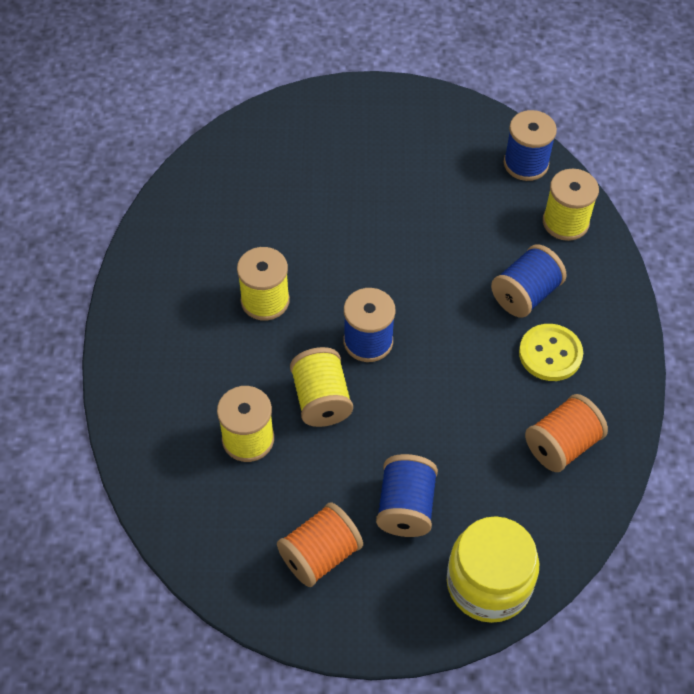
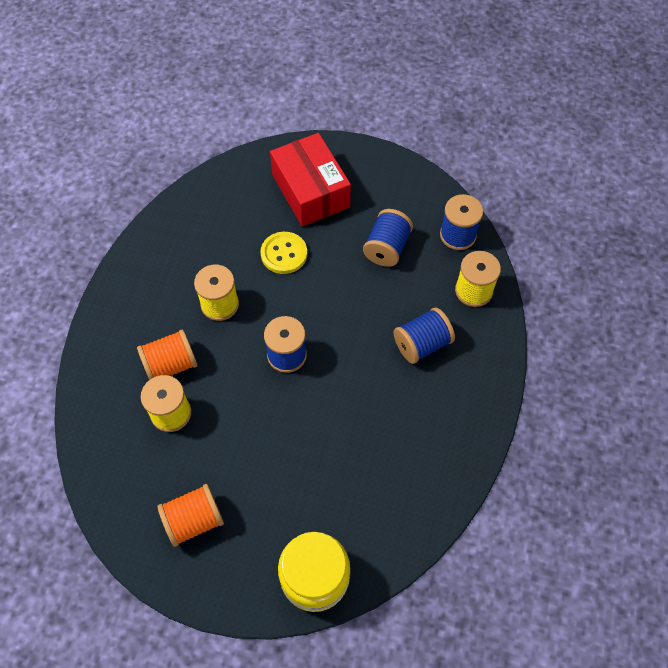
camera: 15 degrees right, 5 degrees up
(321, 399) = (236, 394): yellow spool -> none
(332, 148) = (310, 191): none -> red box
(405, 507) = (271, 497): blue spool -> blue spool (387, 248)
(550, 354) = (425, 398): yellow button -> yellow button (284, 254)
(562, 445) = (410, 476): orange spool -> orange spool (171, 365)

